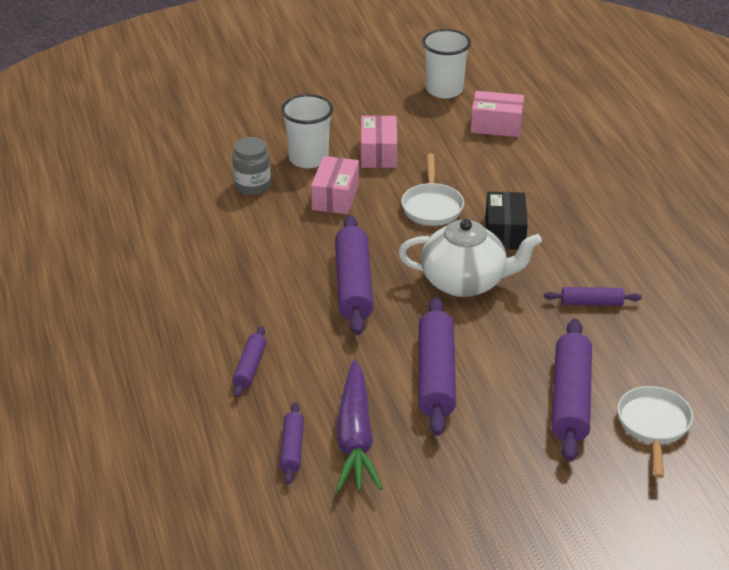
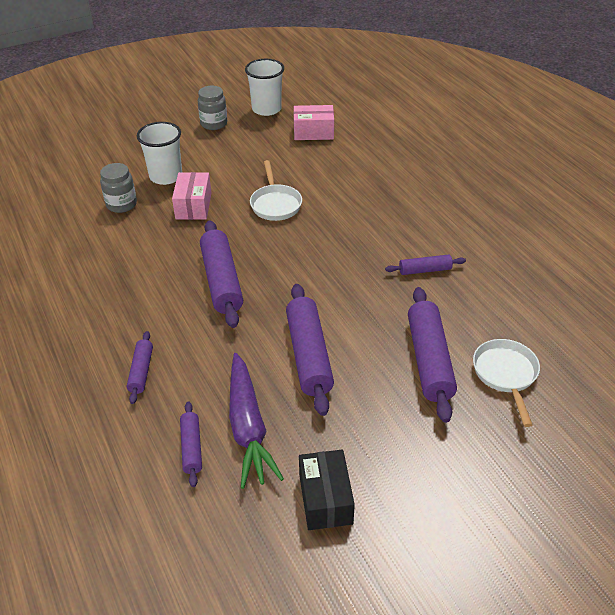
camera: 10 degrees left, 5 degrees up
(376, 101) = (214, 124): none -> grey jar
(378, 153) = (223, 165): pink box -> none
(465, 282) = (316, 266): white teapot -> none
(505, 233) = (339, 219): black box -> black box (325, 499)

